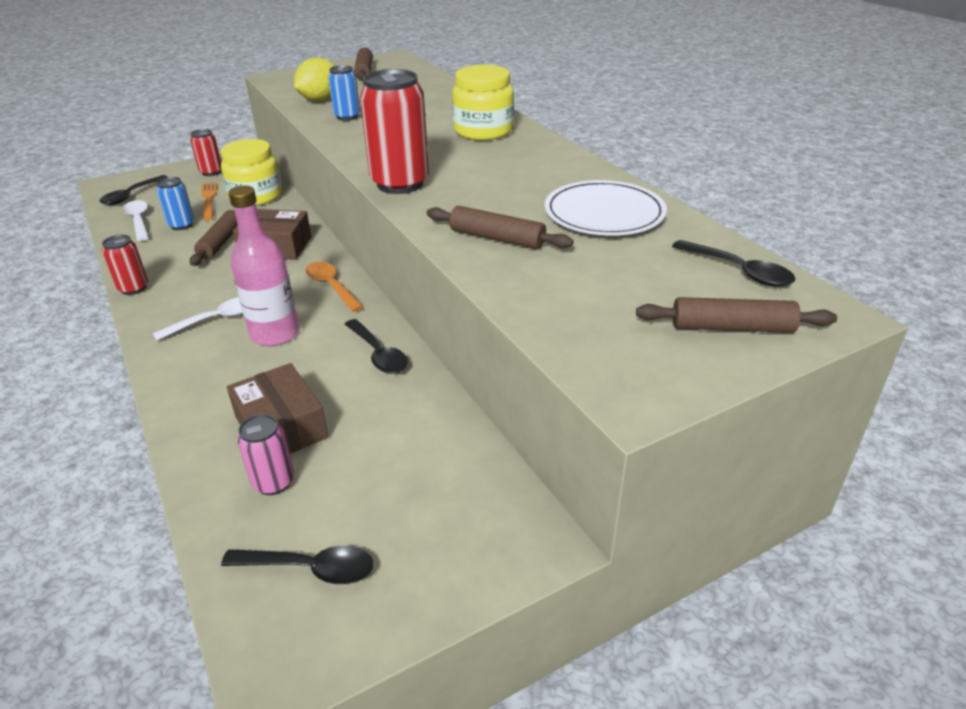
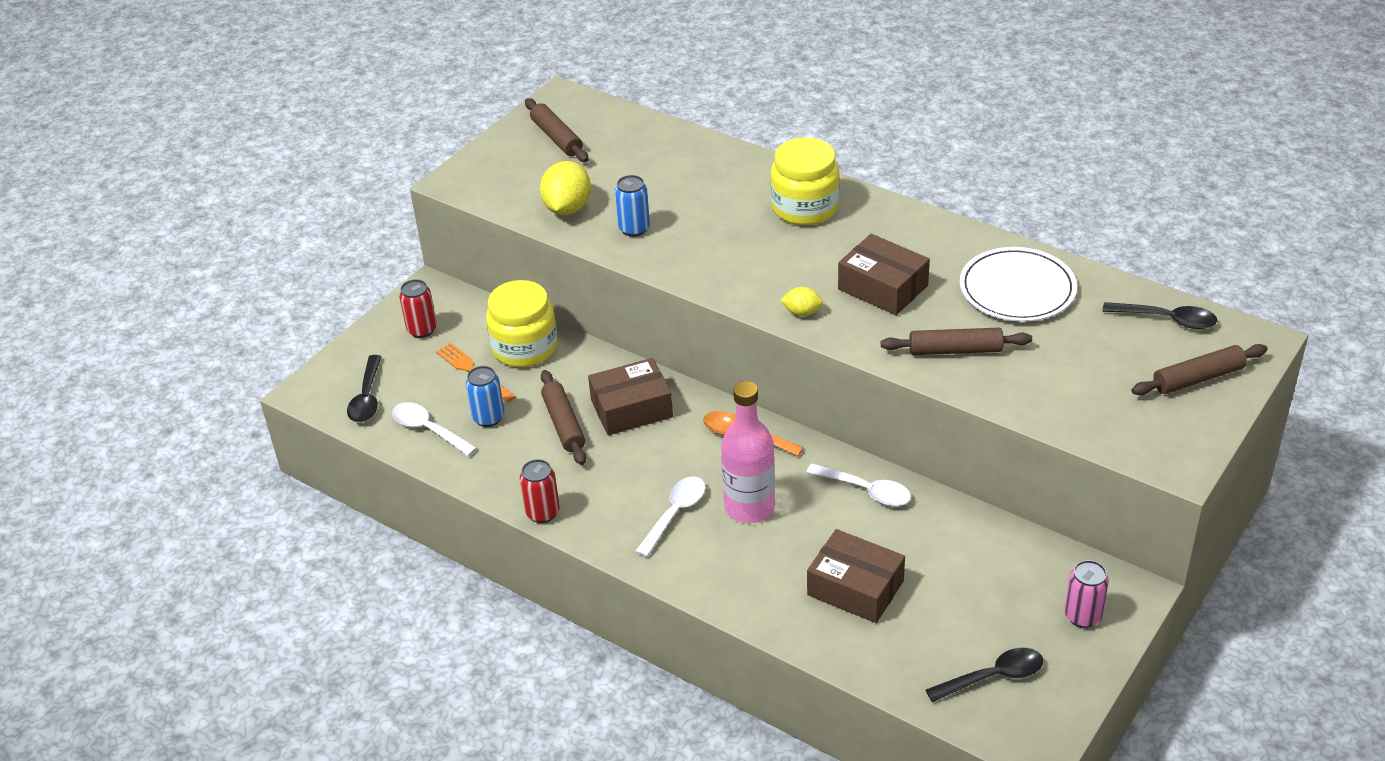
camera: 25 degrees left, 5 degrees up
(273, 482) = (900, 632): pink can -> pink can (1082, 616)
(378, 354) = (866, 490): black spoon -> white spoon
(400, 184) = (802, 312): red can -> yellow lemon
(485, 185) = (883, 287): none -> brown box

